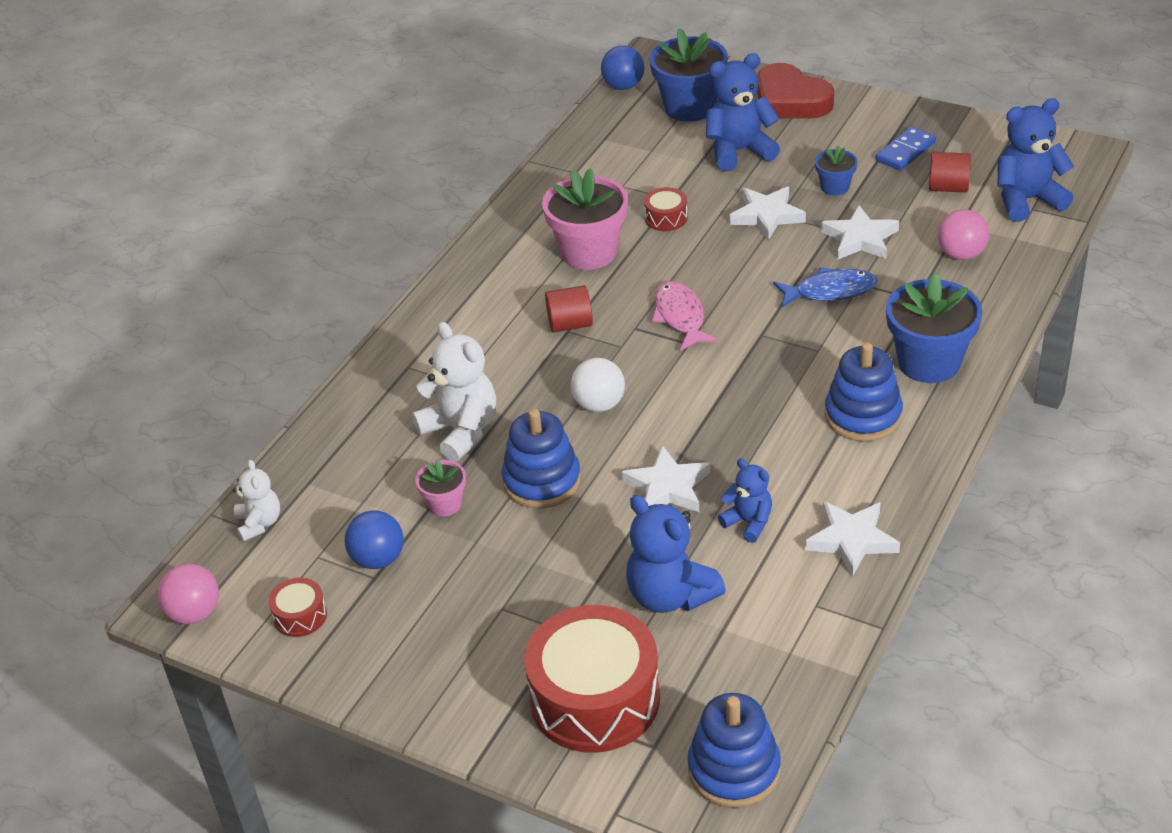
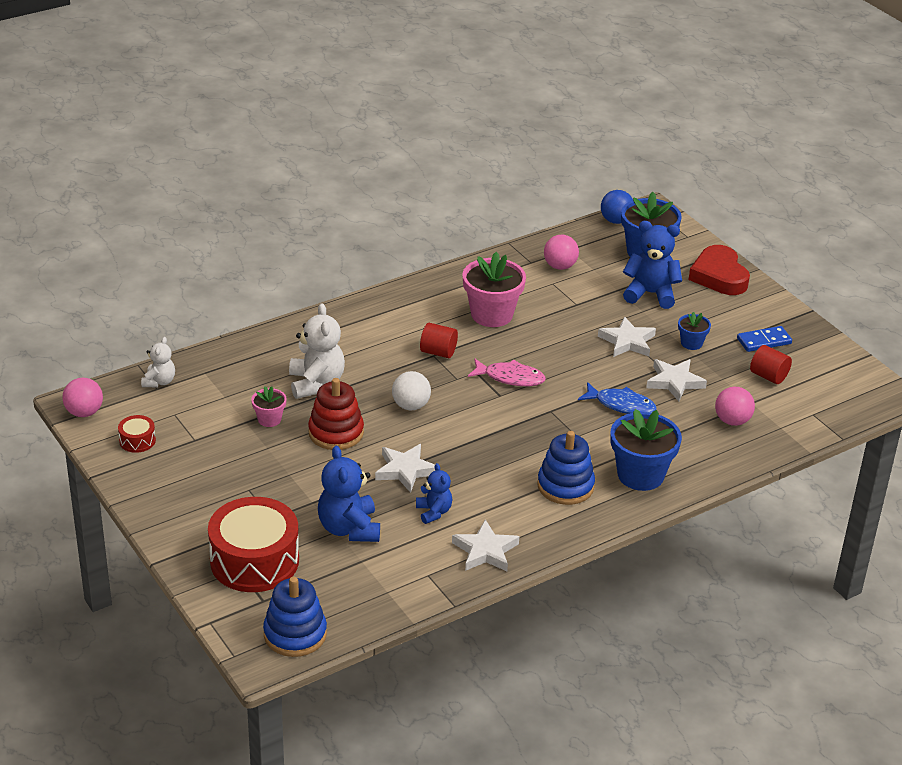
camera: 25 degrees right, 5 degrees down
(378, 559) = (205, 431): blue ball -> none
(542, 481) = (336, 433): blue stacking toy -> red stacking toy
(612, 163) = (560, 266): none -> pink ball
(666, 218) = (561, 315): red drum -> none
(680, 317) = (510, 378): pink fish -> pink fish turned 90 degrees clockwise
(1026, 200) = (815, 407): blue teddy bear -> none

